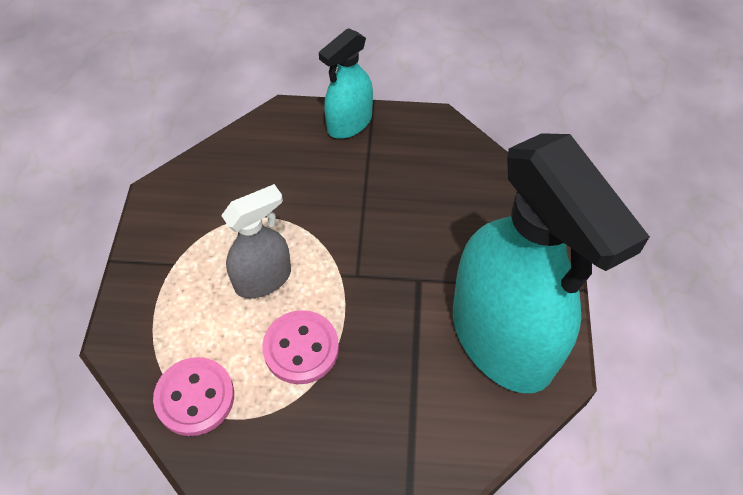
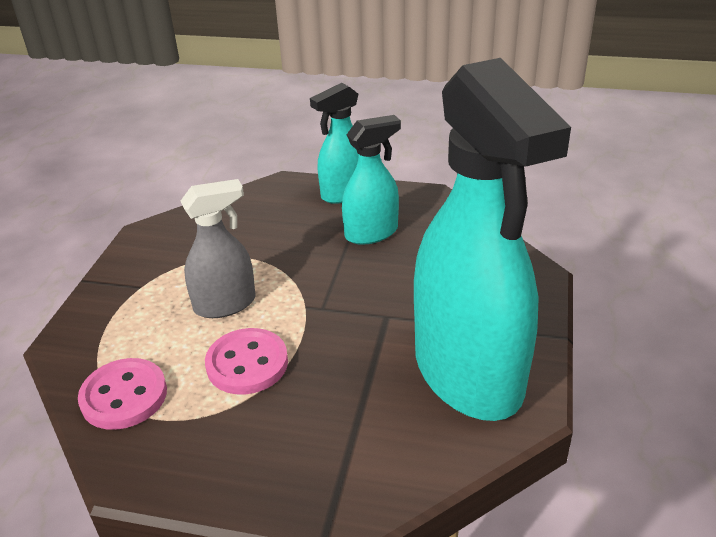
camera: 10 degrees right, 20 degrees down
(386, 176) = (371, 233): none -> turquoise spray bottle

